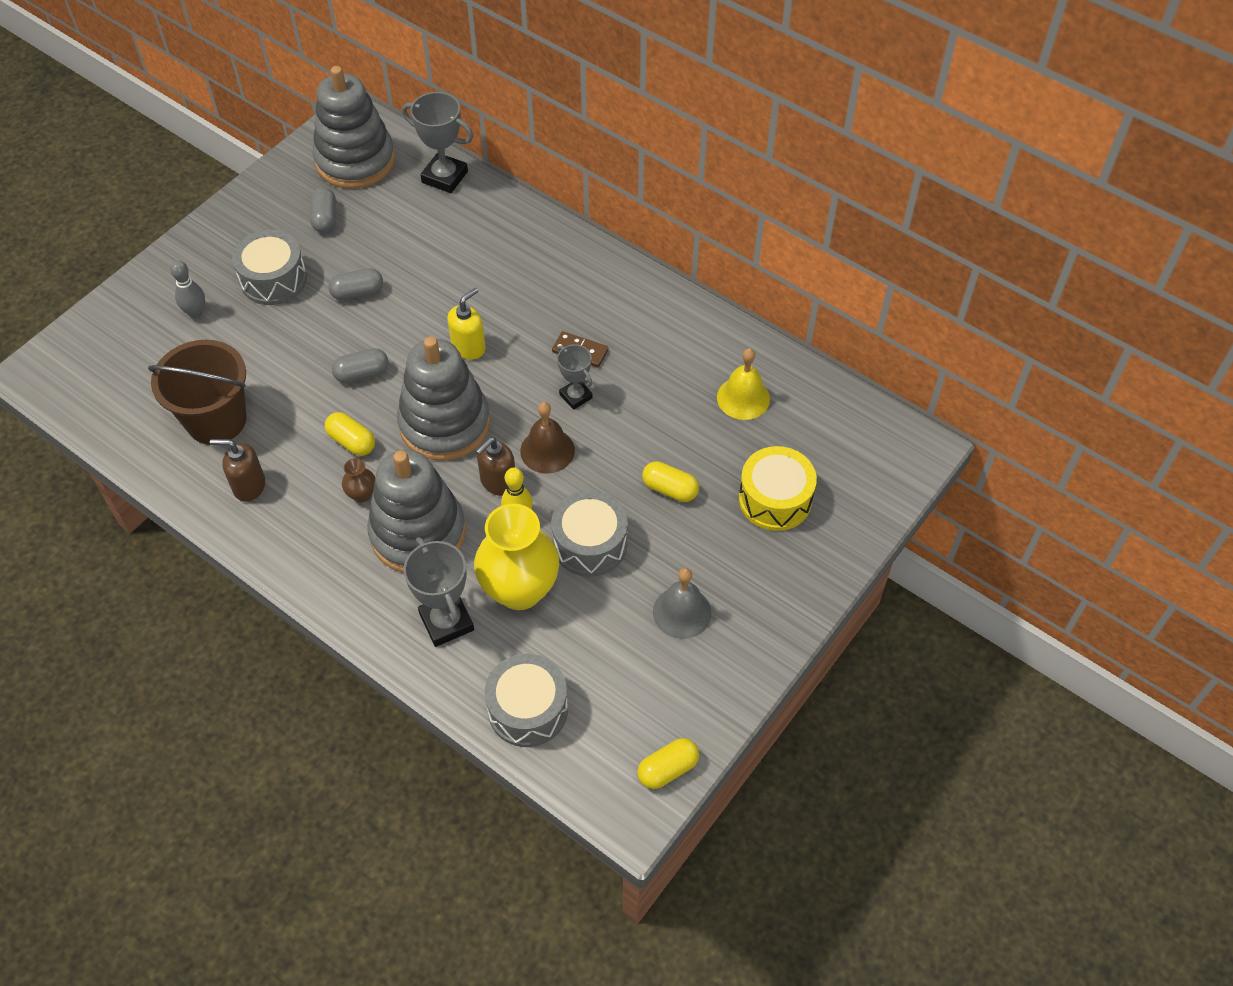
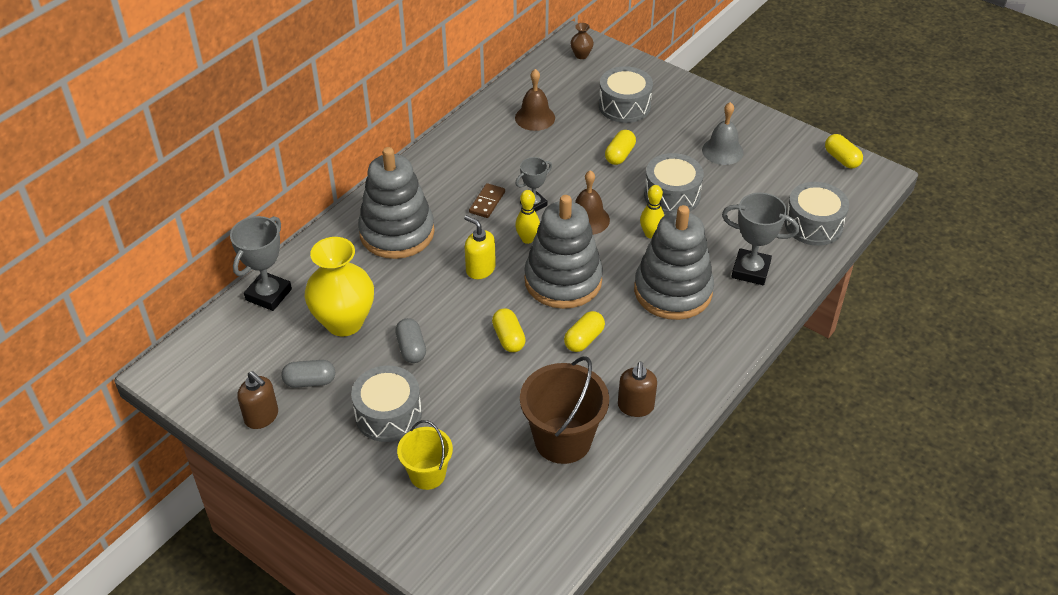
camera: 90 degrees left, 10 degrees down
(196, 312) = (427, 474): grey bowling pin -> yellow bucket
(355, 160) = (231, 364): grey stacking toy -> grey stacking toy (397, 233)
(362, 374) = (508, 338): grey capsule -> yellow capsule
(362, 494) = (638, 328): brown vase -> brown vase (581, 55)
(446, 622) = (750, 270): grey trophy -> grey trophy turned 45 degrees clockwise
(498, 482) = (620, 246): brown soap dispenser -> brown soap dispenser (262, 417)
(515, 390) = (527, 239): none -> yellow bowling pin
(520, 590) = (716, 231): yellow vase -> yellow vase (344, 322)
(743, 398) = (535, 117): yellow bell -> brown bell
(775, 499) = (624, 106): yellow drum -> grey drum

